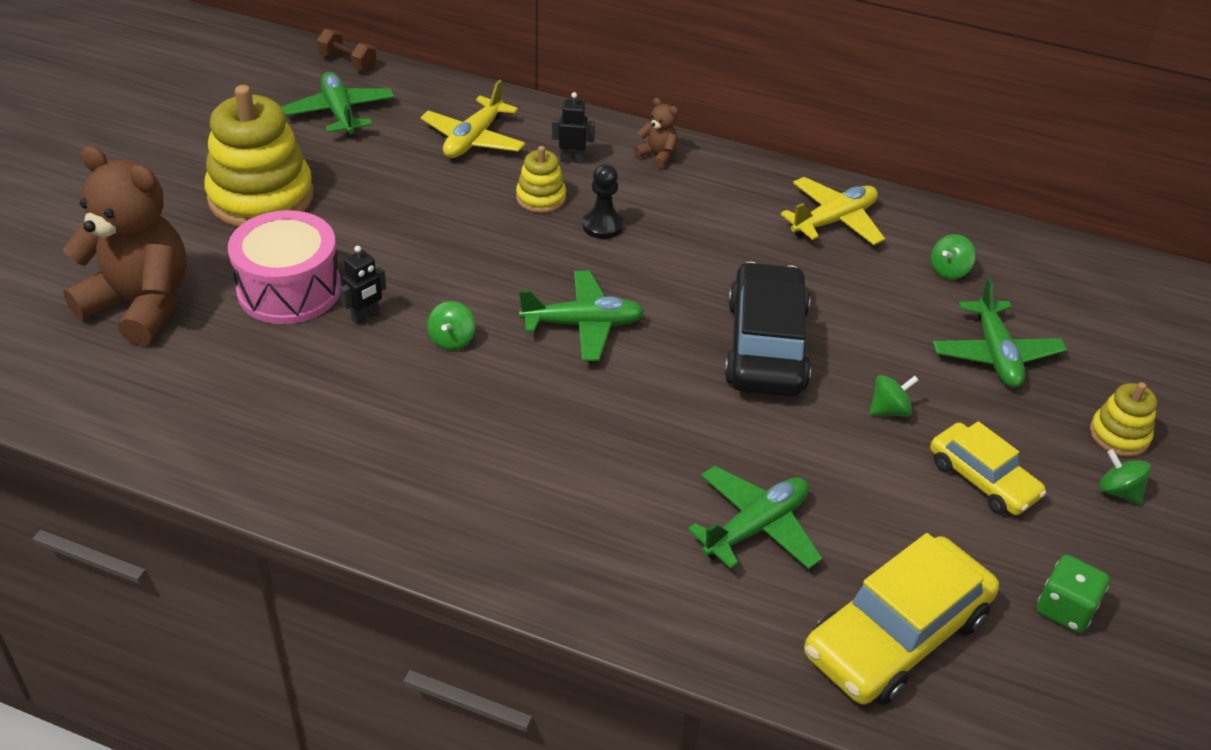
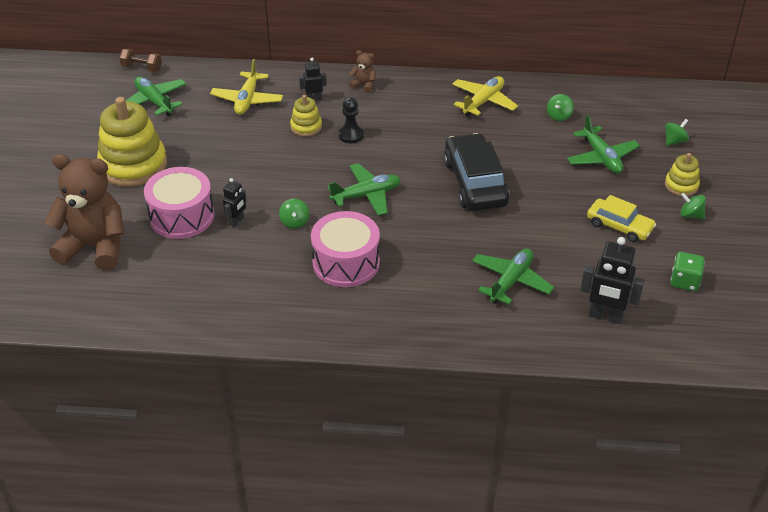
camera: 15 degrees left, 0 degrees up
(500, 425) = (346, 263): none -> pink drum
(889, 410) = (556, 201): green spinning top -> green spinning top (674, 141)
(896, 635) = (605, 316): yellow car -> black robot

